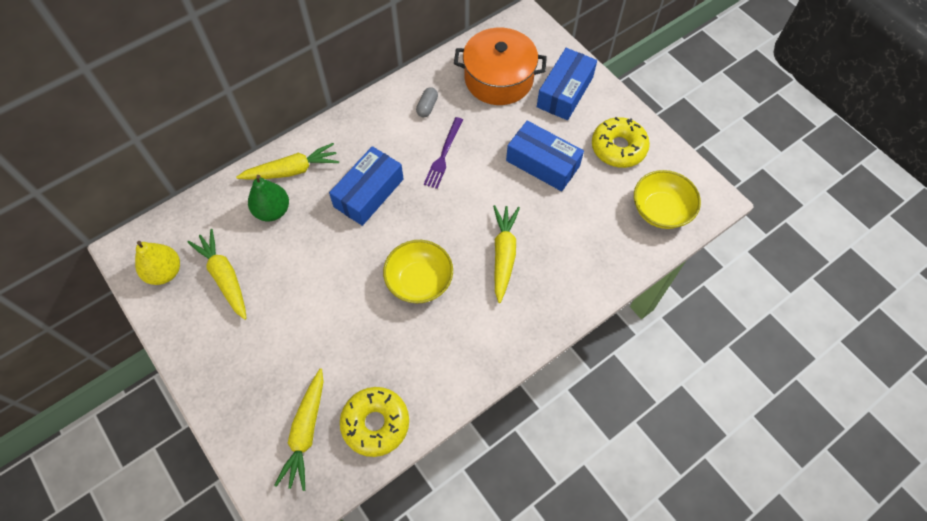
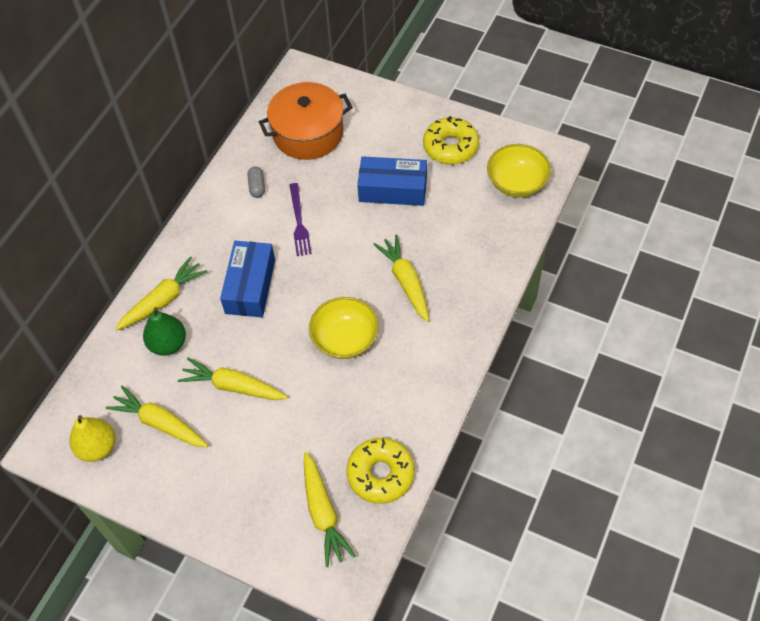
camera: 25 degrees left, 5 degrees down
(302, 275) = (233, 386): none -> yellow carrot
(565, 92) = (375, 119): blue box -> none

